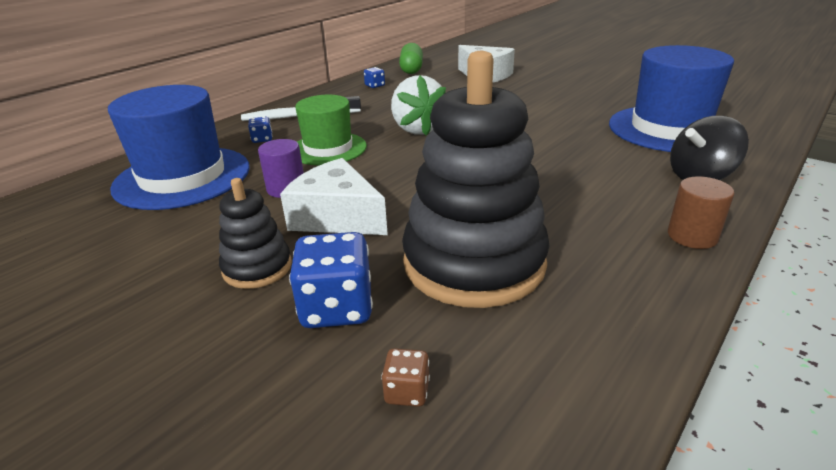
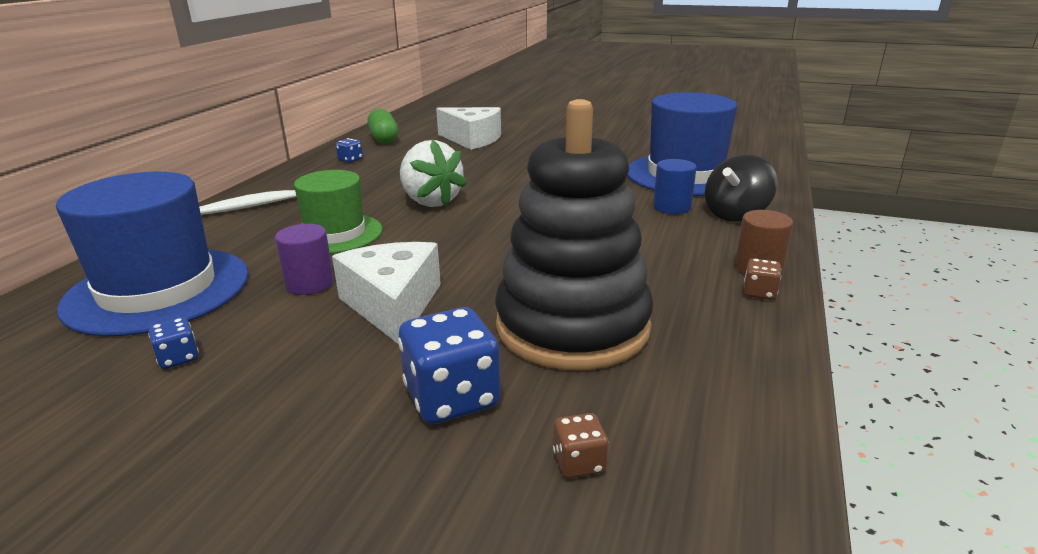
camera: 20 degrees left, 5 degrees down
(257, 268) = (328, 375): black stacking toy -> none
(262, 139) = (242, 233): blue dice -> blue dice (178, 358)
(337, 217) = (393, 305): white cheese -> white cheese turned 60 degrees clockwise
(636, 160) = (672, 207): none -> blue cylinder
(678, 262) = (759, 293): none -> brown dice

